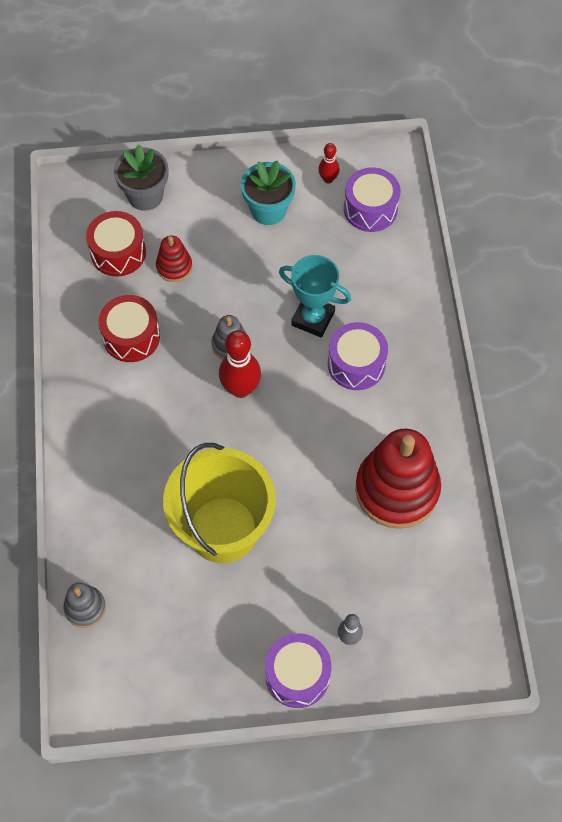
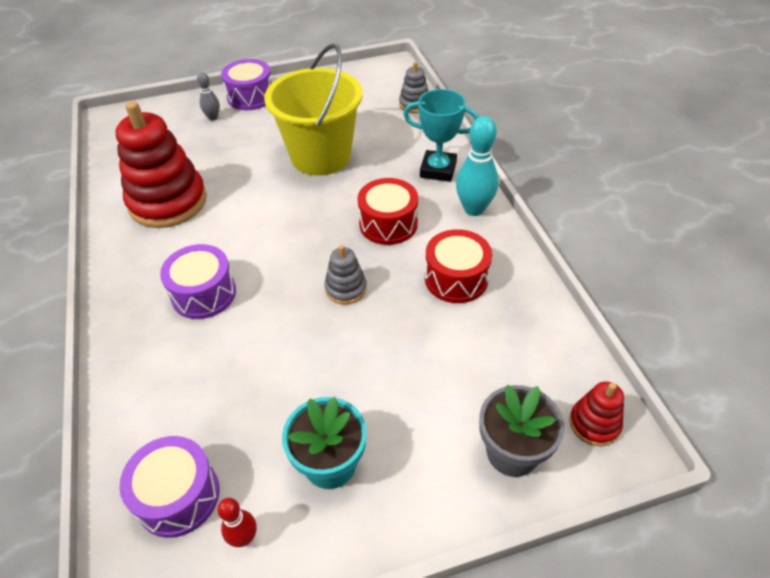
camera: 170 degrees right, 15 degrees down
(83, 414) = (474, 209): none -> turquoise bowling pin
(118, 253) = (512, 365): red drum -> red drum (388, 224)
(174, 267) = (436, 361): red stacking toy -> red stacking toy (594, 424)
(240, 388) = (326, 252): red bowling pin -> none
(313, 318) = (255, 331): turquoise trophy -> turquoise trophy (438, 170)

